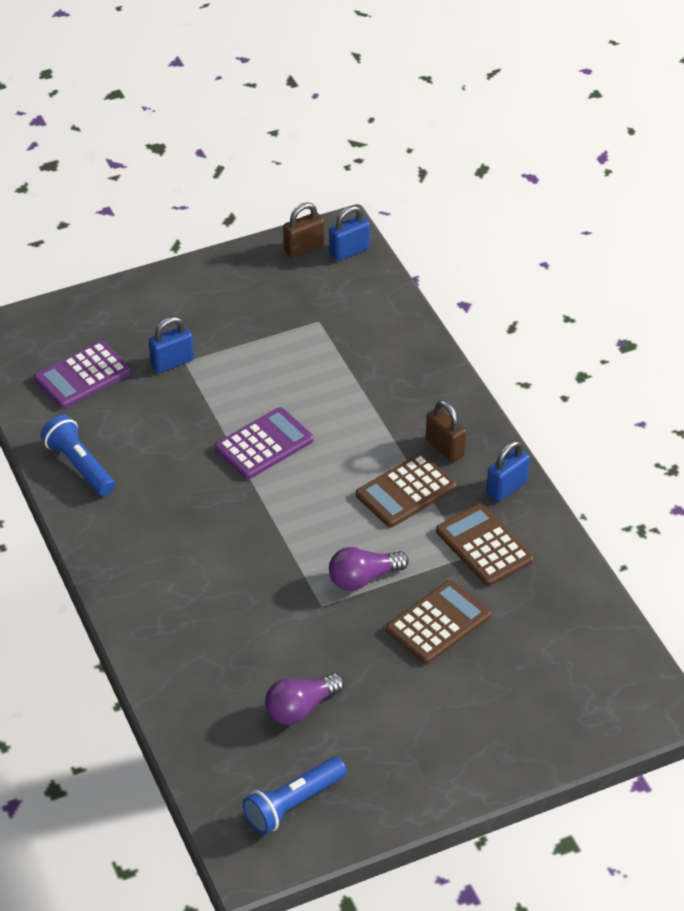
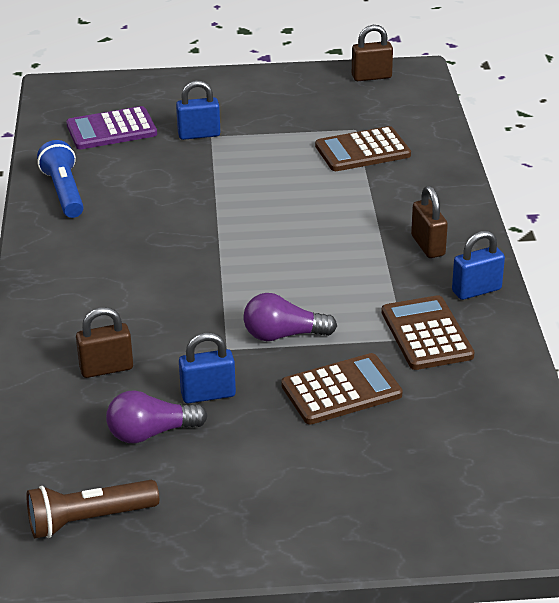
camera: 20 degrees right, 10 degrees down
(228, 654) = (106, 368): none -> brown padlock
(264, 444) = (247, 209): purple calculator -> none
(293, 804) = (89, 520): blue flashlight -> brown flashlight
(349, 251) = (413, 85): blue padlock -> blue padlock (208, 394)
(406, 491) = (368, 272): brown calculator -> brown calculator (362, 151)

